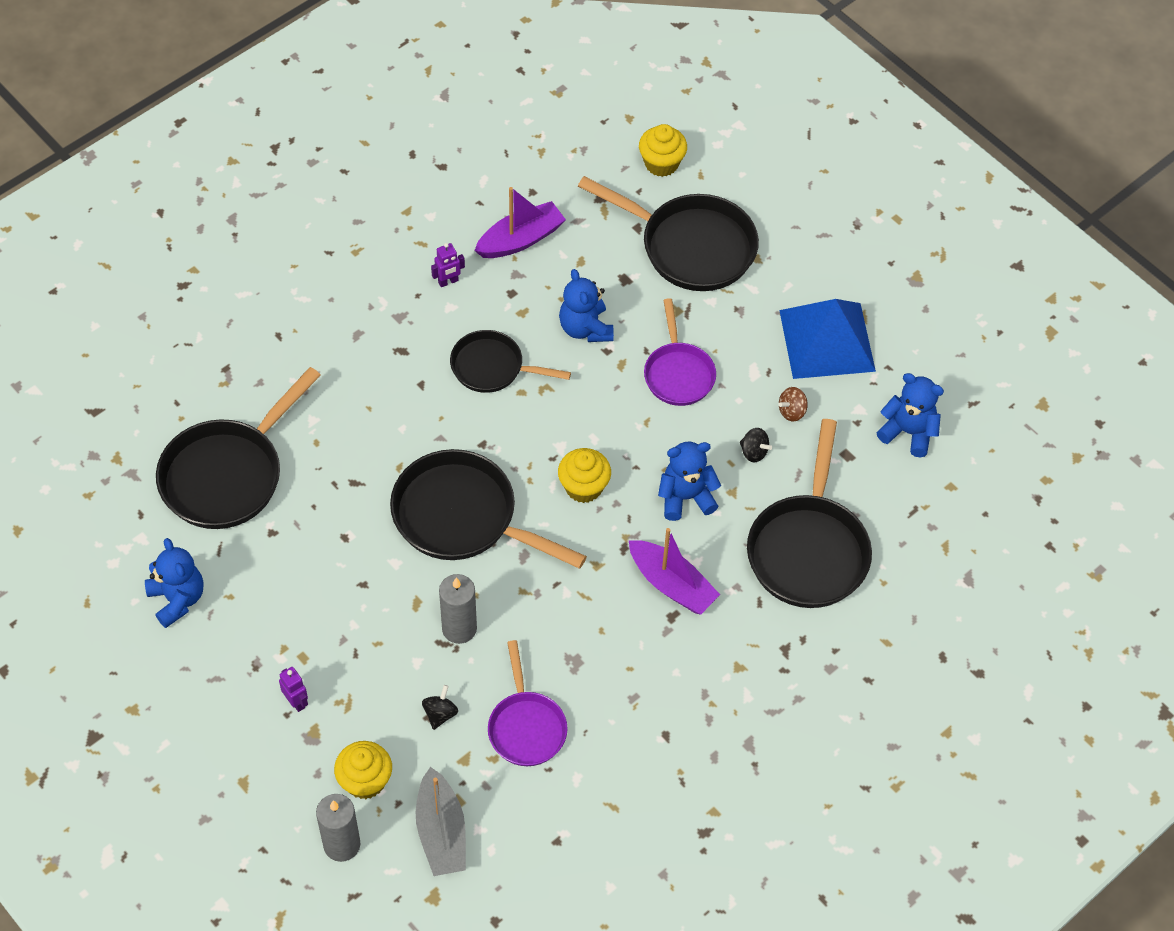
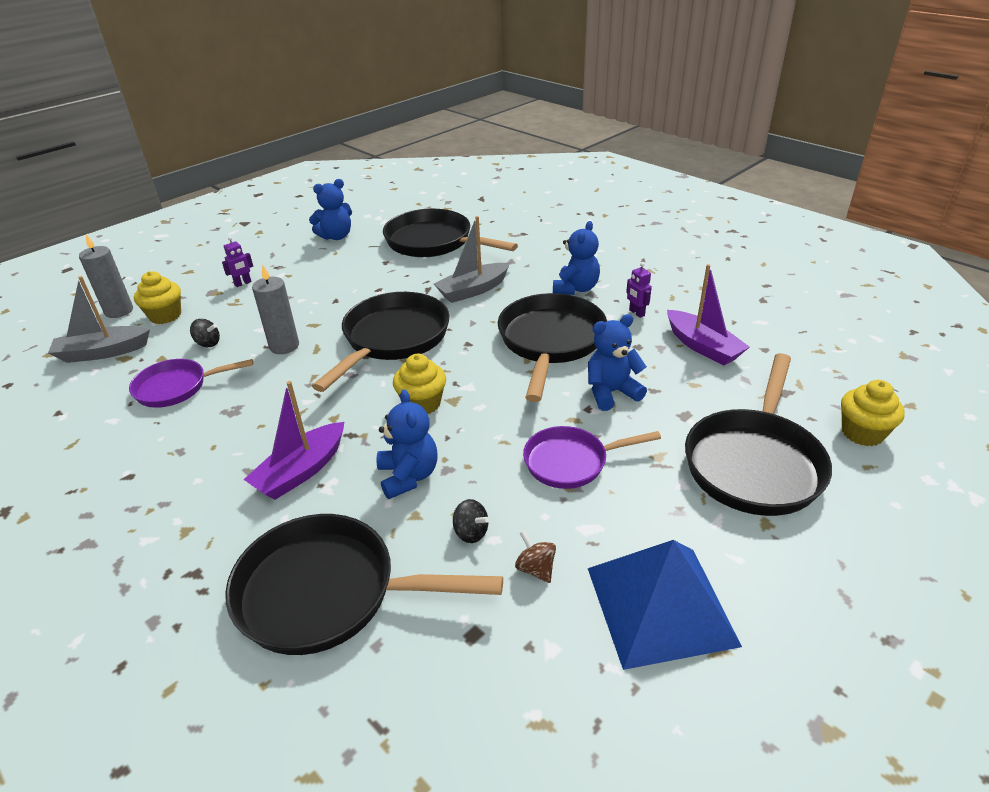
camera: 90 degrees right, 20 degrees down
(368, 434) = (473, 290): none -> grey boat
(492, 367) = (550, 342): black pan -> black pan, size x1.64
(754, 452) = (471, 532): black spinning top -> black spinning top turned 90 degrees counterclockwise
(908, 432) = (519, 718): blue teddy bear -> blue teddy bear (576, 289)

